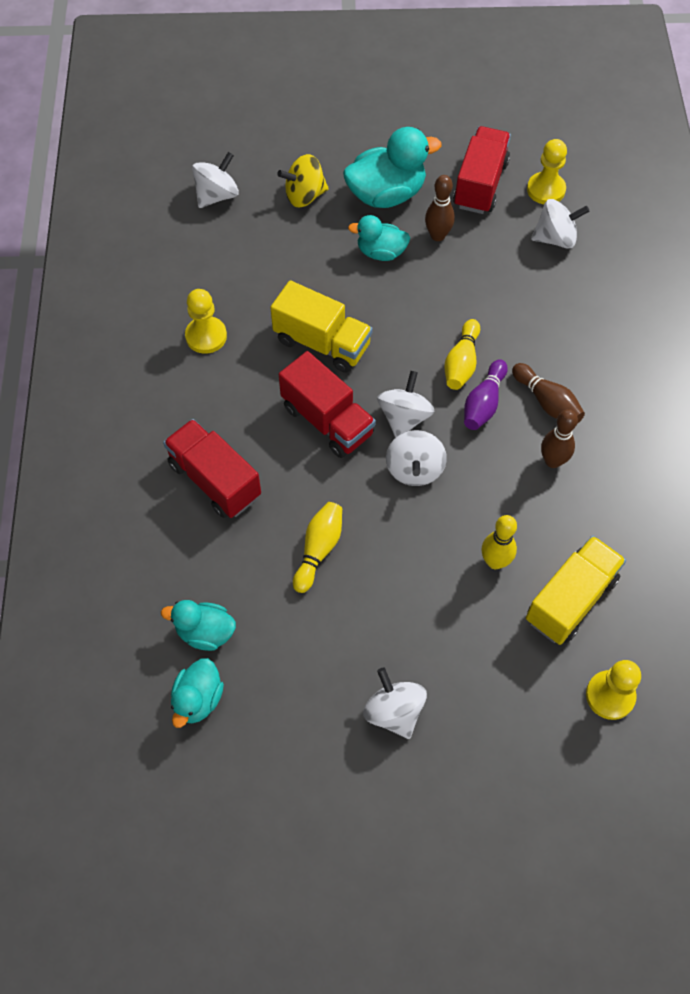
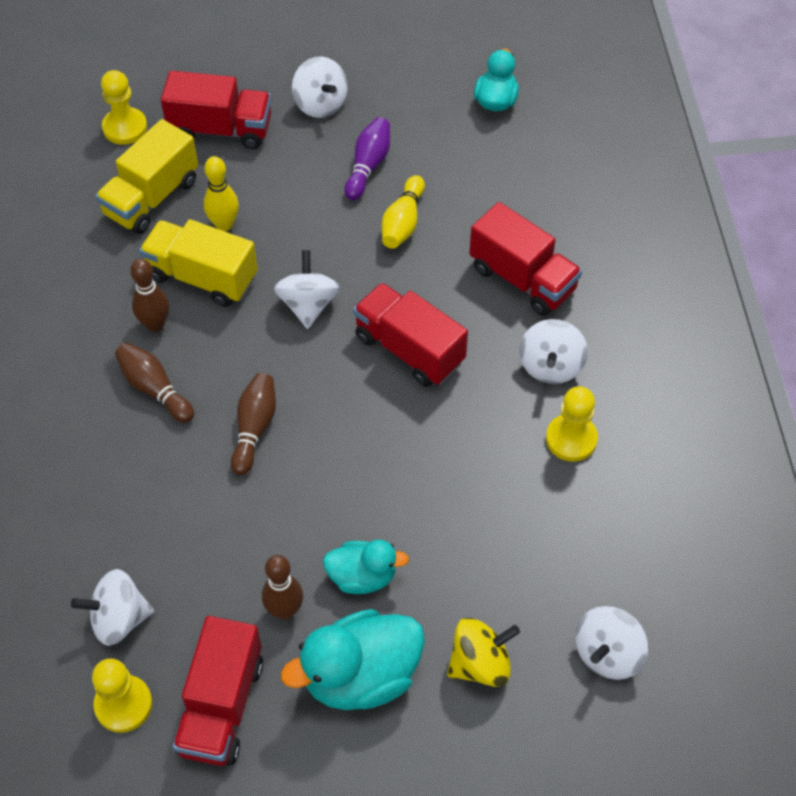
camera: 175 degrees right, 5 degrees down
(205, 632) = (501, 149): turquoise duck -> none
(322, 343) = (427, 441): yellow truck -> yellow truck (202, 277)
(404, 417) = (321, 359): white spinning top -> white spinning top (550, 366)
(461, 363) = (254, 428): yellow bowling pin -> brown bowling pin
(483, 403) = (229, 382): purple bowling pin -> purple bowling pin (368, 166)
(504, 684) = (221, 129): none -> red truck

